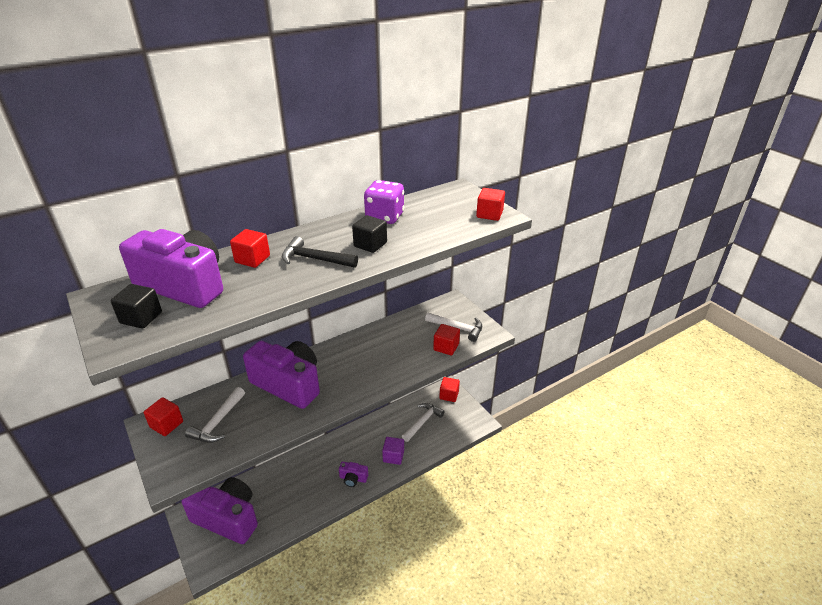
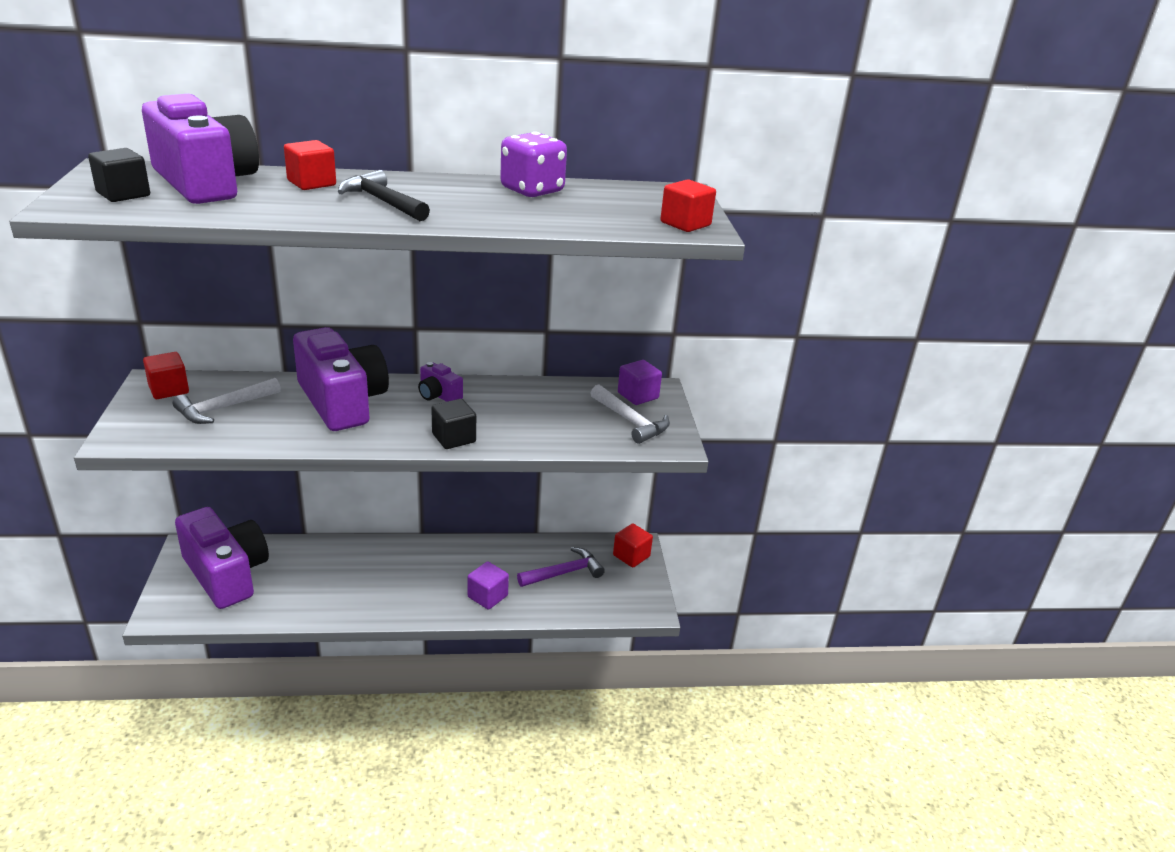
camera: 25 degrees right, 5 degrees down
(353, 478) = (412, 598): purple camera -> purple camera (438, 395)
(370, 244) = (472, 208): black cube -> black cube (454, 438)
(423, 422) = (564, 573): white hammer -> purple hammer
(446, 309) = (638, 395): none -> purple cube
(446, 347) = (590, 436): red cube -> none

